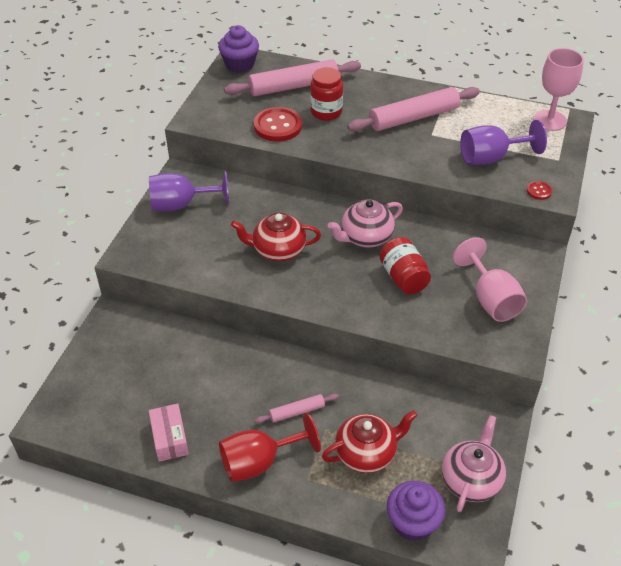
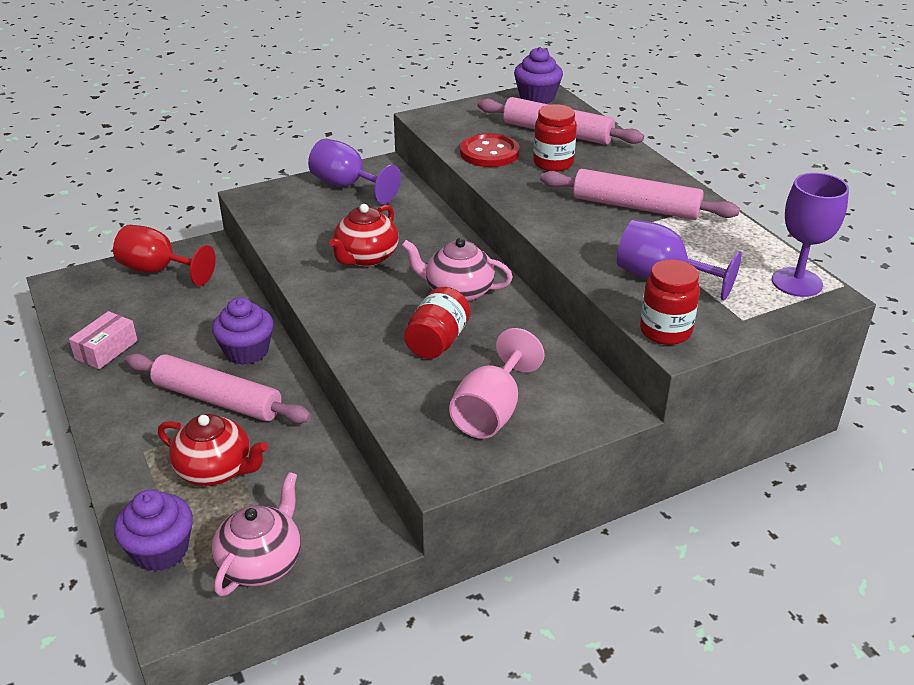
camera: 45 degrees right, 10 degrees down
(259, 462) = (132, 412): red goblet -> red goblet (158, 270)
(263, 368) = (247, 351): none -> purple cupcake
(278, 250) = (366, 257): red teapot -> red teapot turned 105 degrees counterclockwise
(297, 411) = (218, 399): pink rolling pin -> pink rolling pin, size x2.01
(471, 480) = (261, 563): pink teapot -> pink teapot turned 45 degrees counterclockwise
(539, 191) = (665, 331): red button -> red jar
(550, 120) = (797, 282): pink goblet -> purple goblet

